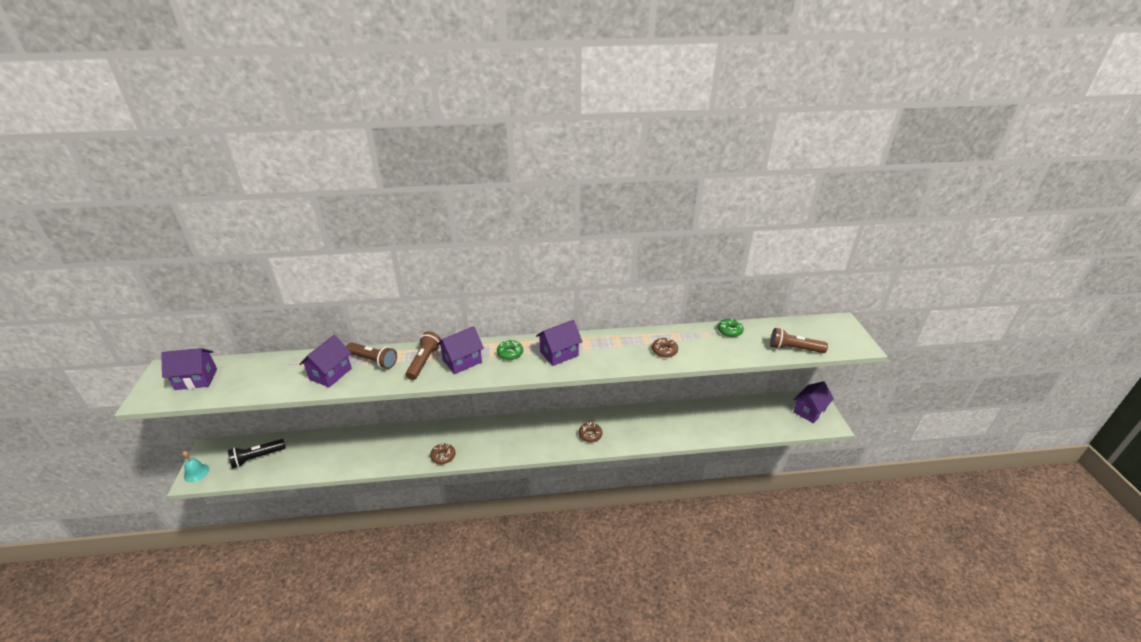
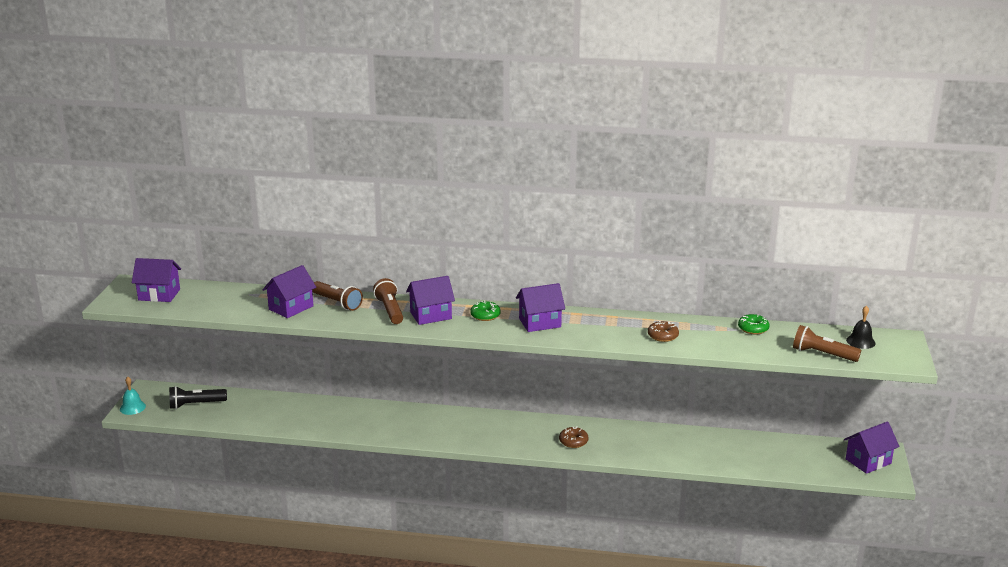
camera: 15 degrees right, 10 degrees down
(424, 362) = (390, 310): brown flashlight -> brown flashlight turned 45 degrees counterclockwise
(443, 456) = (395, 434): brown donut -> none
(814, 330) = (860, 341): none -> black bell

